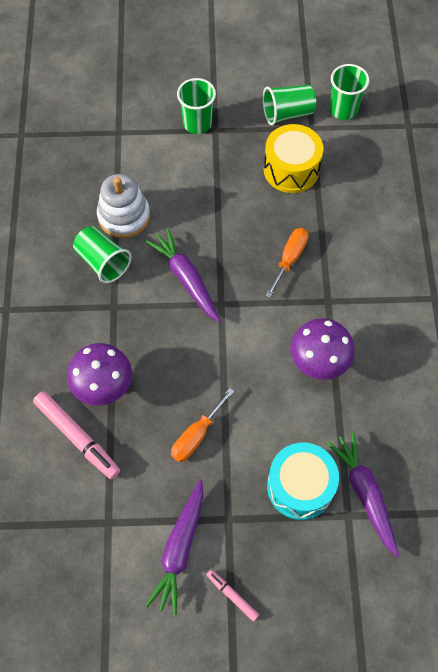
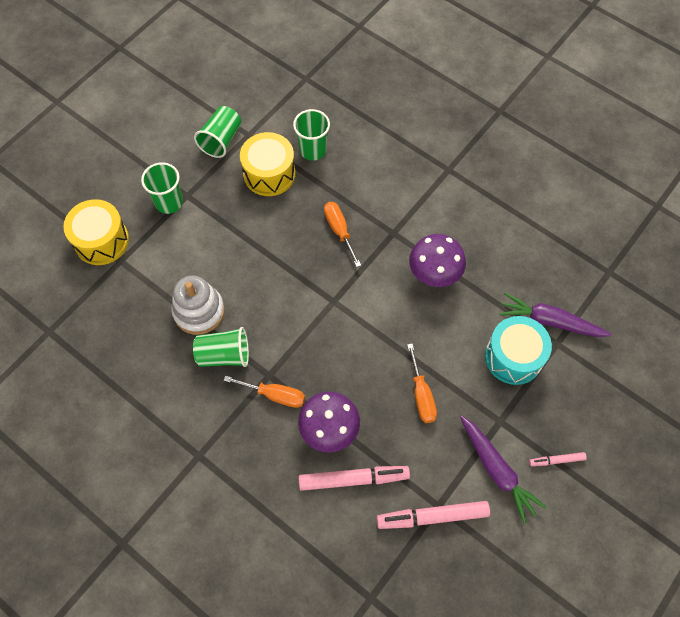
camera: 50 degrees left, 0 degrees up
(94, 524) = (432, 516): none -> pink marker
(100, 324) = (275, 395): none -> orange screwdriver
(123, 107) = (101, 241): none -> yellow drum
(186, 279) = (292, 308): purple carrot -> none
(343, 109) = (253, 104): green cup -> green cup (313, 150)

